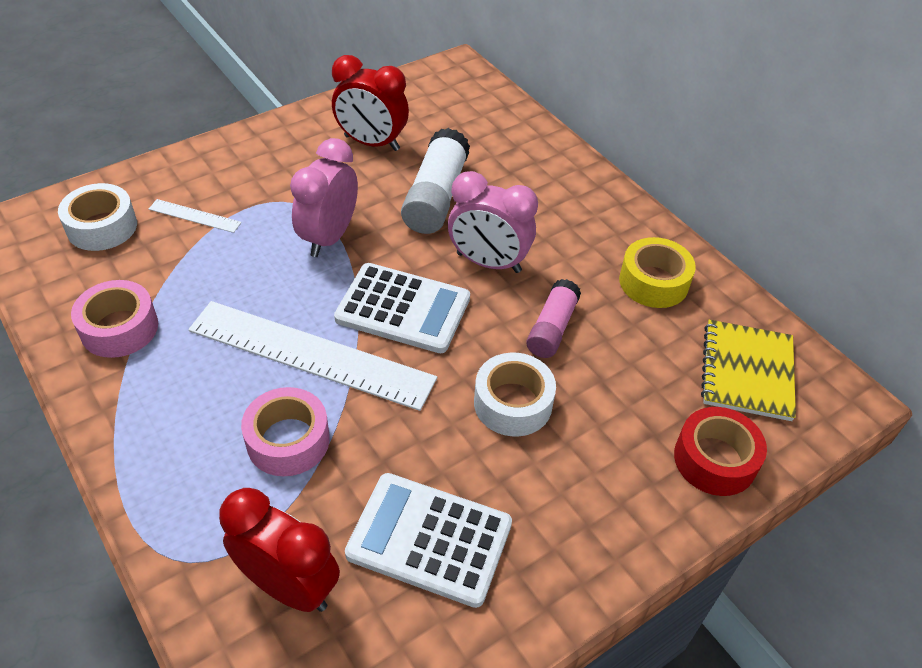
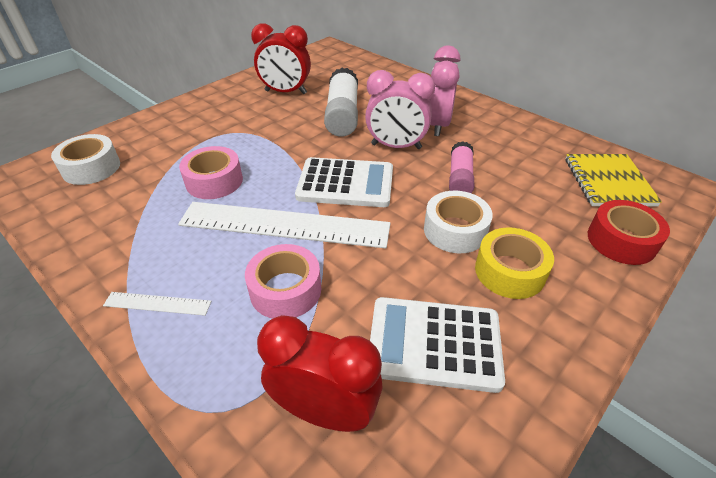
camera: 10 degrees left, 5 degrees down
(119, 328) = (118, 233): pink tape -> pink tape (214, 181)
(194, 216) = (165, 150): white ruler -> white ruler (157, 303)
(329, 237) = (273, 149): pink clock -> pink clock (437, 125)
(653, 282) = (515, 140): yellow tape -> yellow tape (509, 271)

